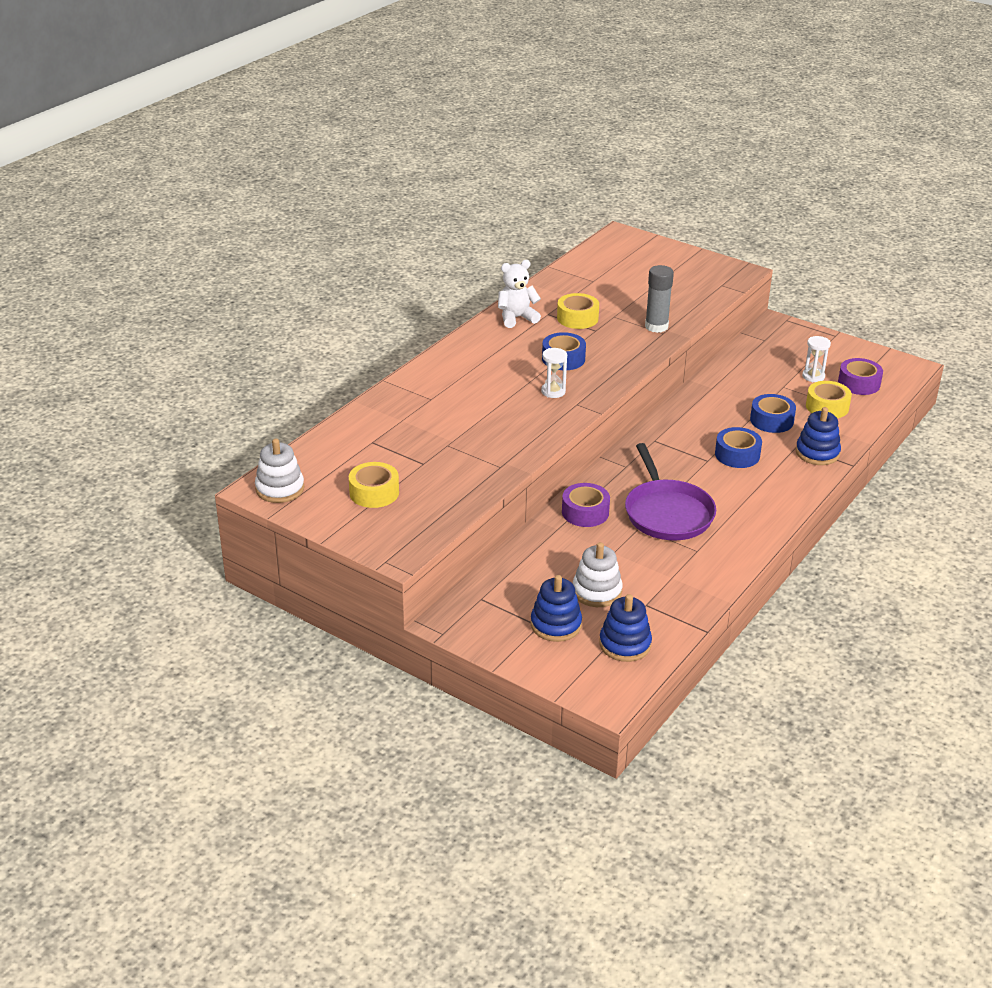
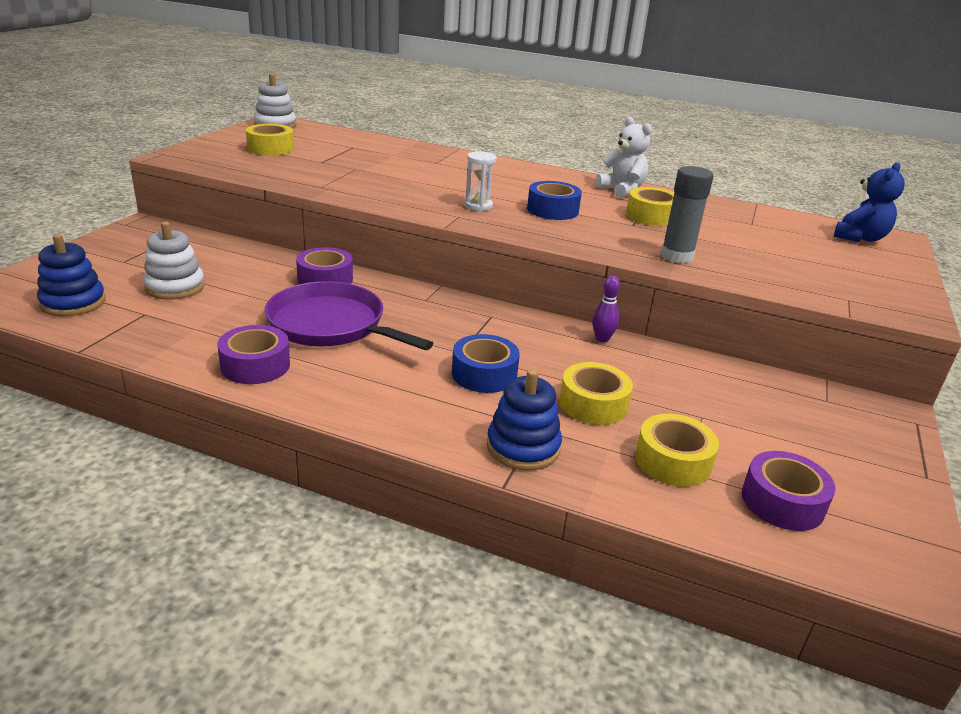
camera: 75 degrees right, 5 degrees down
(556, 625) = (121, 268): blue stacking toy -> none
(621, 248) = (859, 238): none -> blue teddy bear
(667, 513) = (331, 325): purple pan -> purple pan turned 60 degrees clockwise
(690, 400) = (602, 339): none -> purple bowling pin
(727, 548) = (255, 365): none -> purple tape
(771, 420) = (593, 404): blue tape -> yellow tape
(813, 376) = (759, 448): white hourglass -> none

